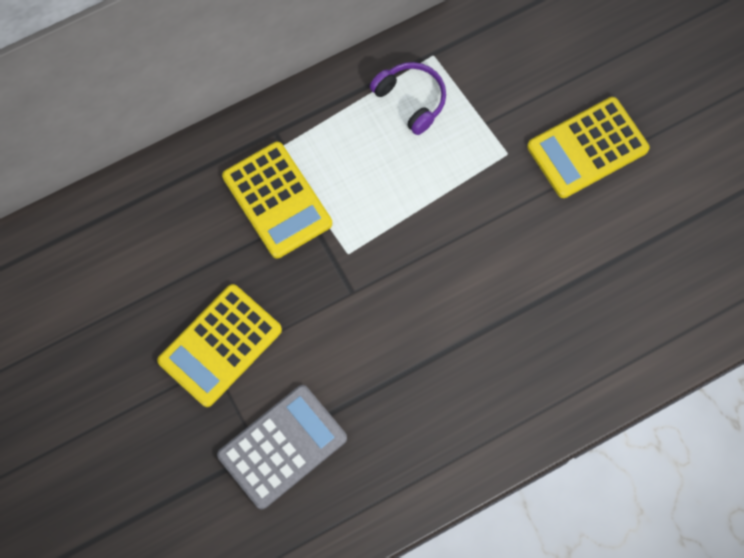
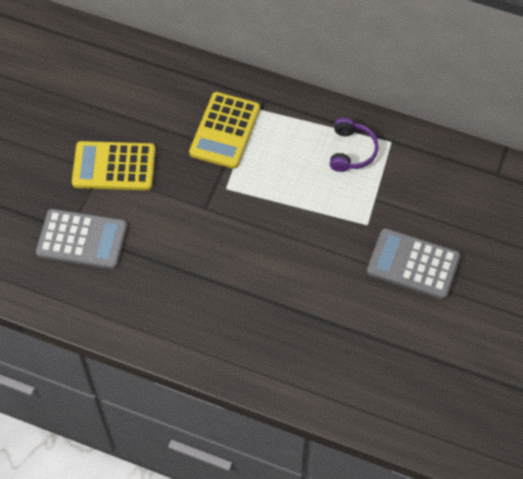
camera: 50 degrees right, 10 degrees down
(587, 148) = (413, 264): yellow calculator -> grey calculator

